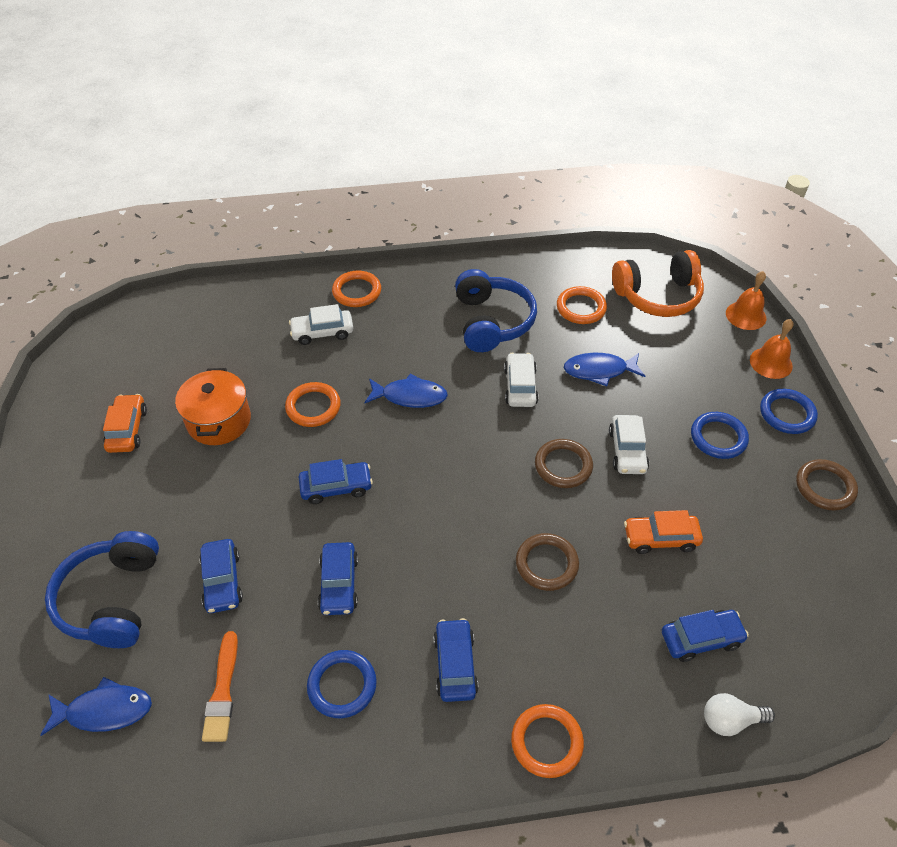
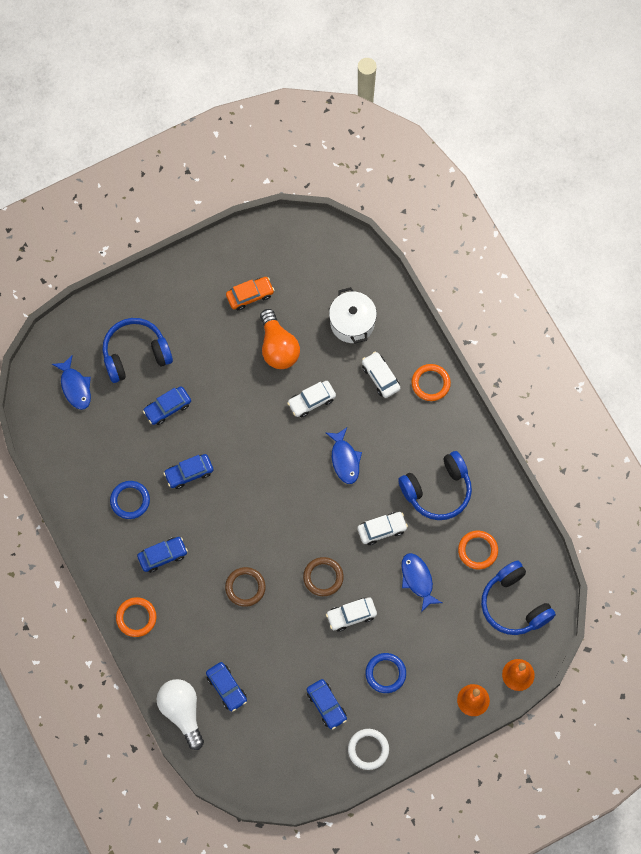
camera: 70 degrees right, 20 degrees up
(219, 421) = (278, 347): orange pot -> orange light bulb
(222, 691) = (105, 440): orange brush -> none
(237, 338) = (352, 323): none -> white pot
(313, 407) = (311, 401): orange ring -> white car
(336, 487) = (254, 443): blue car -> blue car (326, 705)
(658, 295) = (514, 604): orange headphones -> blue headphones
(660, 538) = (288, 651): orange car -> none
(730, 720) = (182, 712): white light bulb -> white light bulb, size x1.72
(787, 414) = (426, 717): blue ring -> none
(825, 487) = (368, 749): brown ring -> white ring

